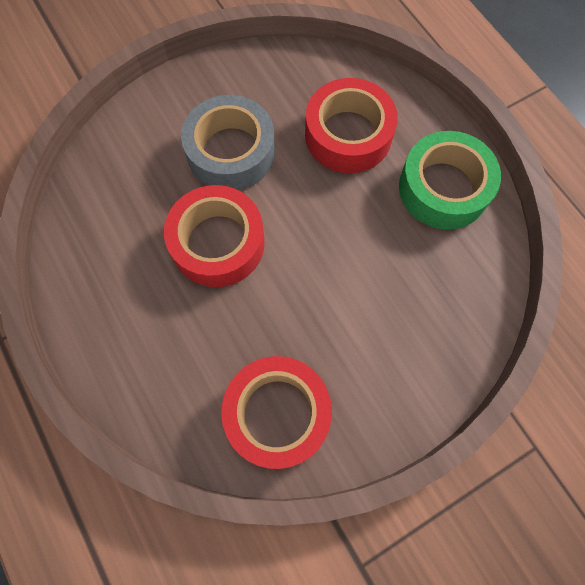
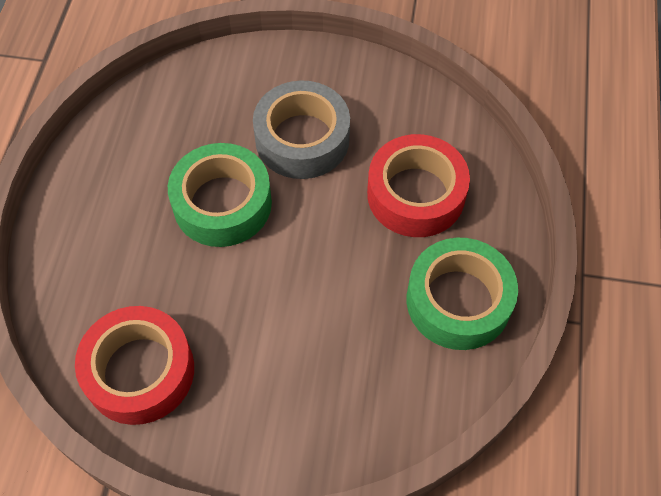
camera: 40 degrees right, 10 degrees down
(218, 243) = (222, 203): red tape -> green tape

